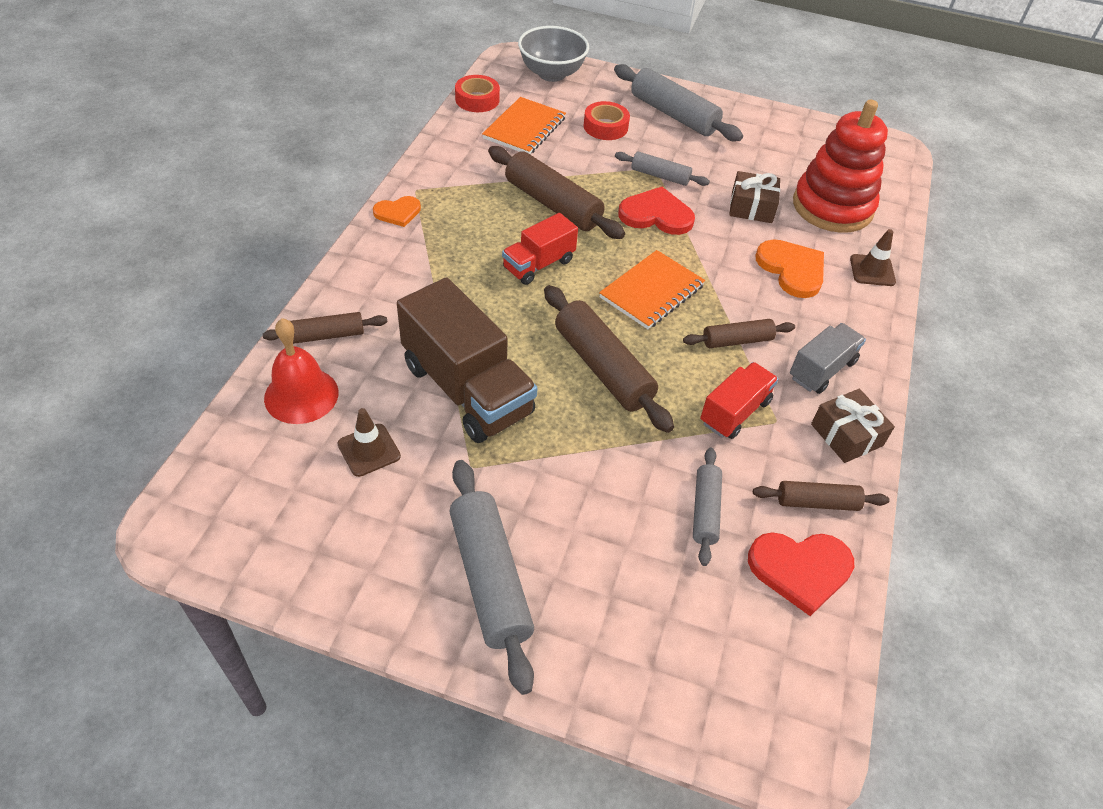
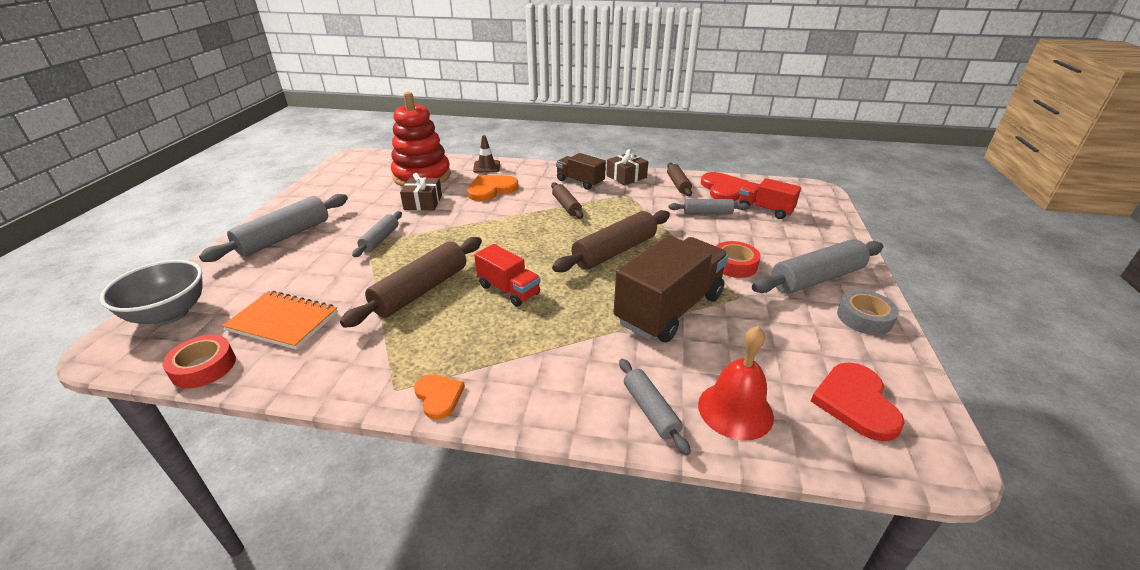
camera: 95 degrees left, 15 degrees down
(327, 335) = (650, 410): brown rolling pin -> grey rolling pin
(369, 450) = (763, 351): brown traffic cone -> none
(389, 590) = (864, 318): none -> grey tape
(605, 127) = (294, 271): red tape -> red tape (734, 265)
(652, 292) = (528, 237): orange notebook -> none
(656, 215) = (434, 239): red heart -> red heart (855, 402)
(735, 412) = (628, 206): red truck -> red truck (765, 210)
(821, 370) = (580, 182): grey truck -> brown truck

